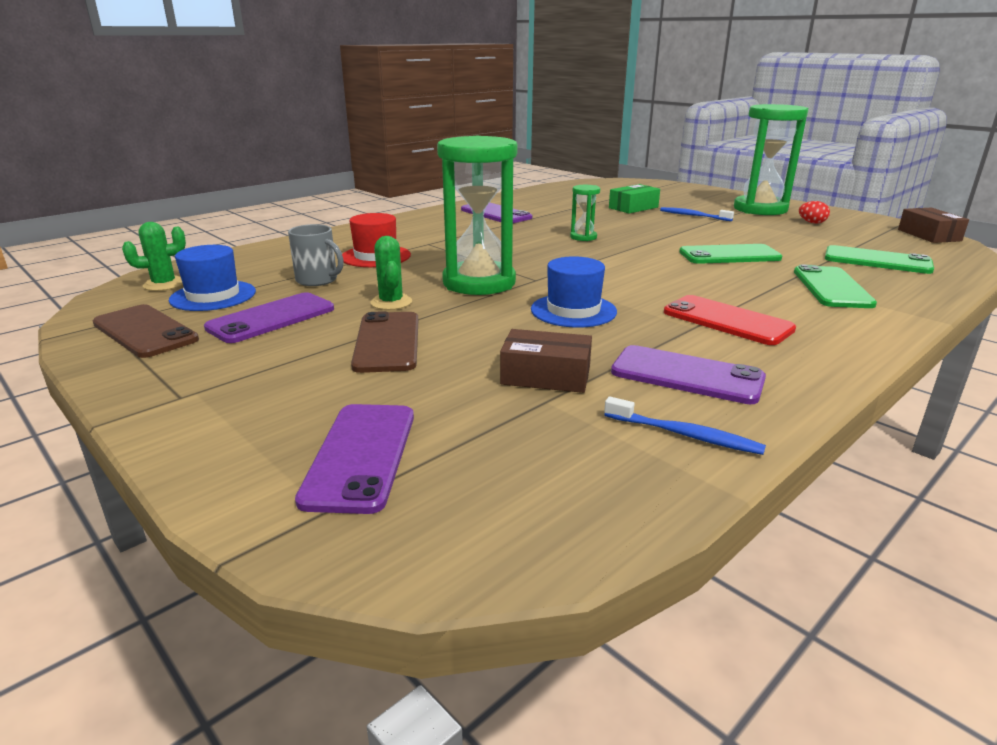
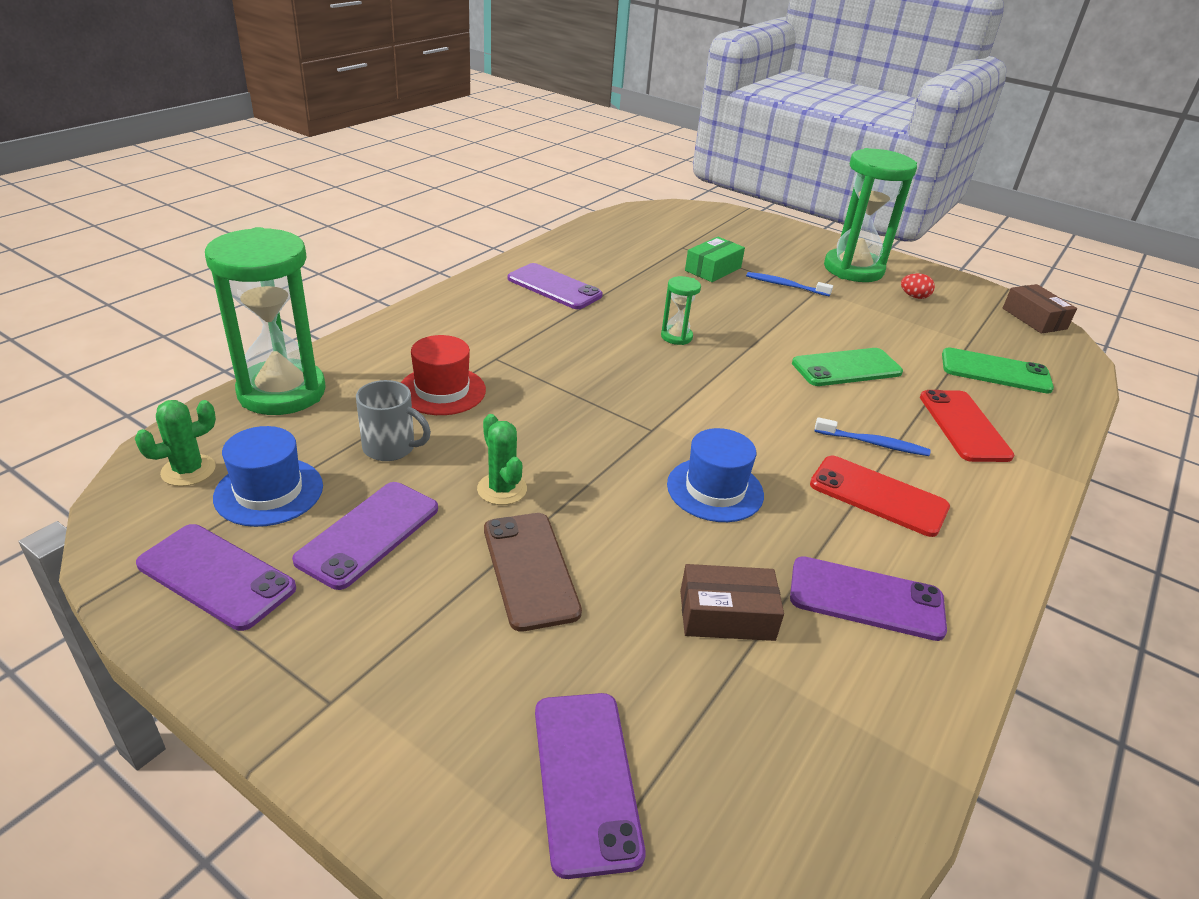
camera: 15 degrees left, 10 degrees up
(145, 331) = (216, 576): brown phone -> purple phone
(479, 283) = (590, 441): green hourglass -> green hourglass (282, 392)
(685, 435) = (892, 698): blue toothbrush -> blue toothbrush (873, 443)
(832, 288) = (964, 426): green phone -> red phone

